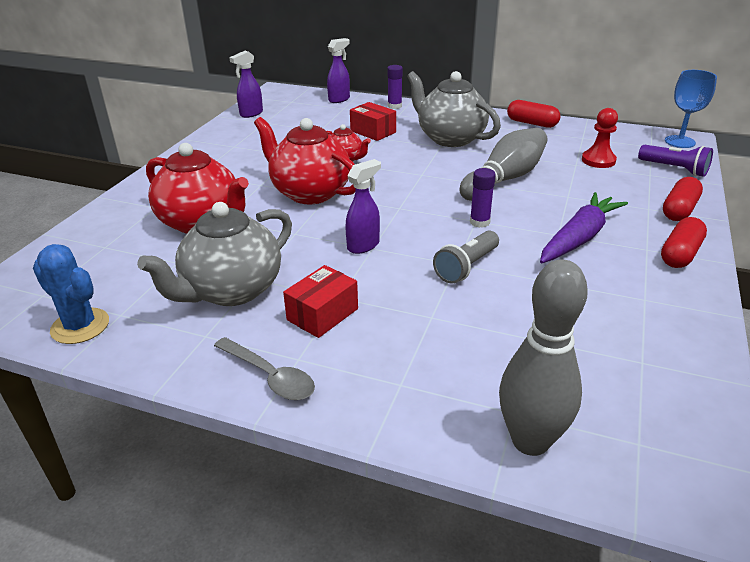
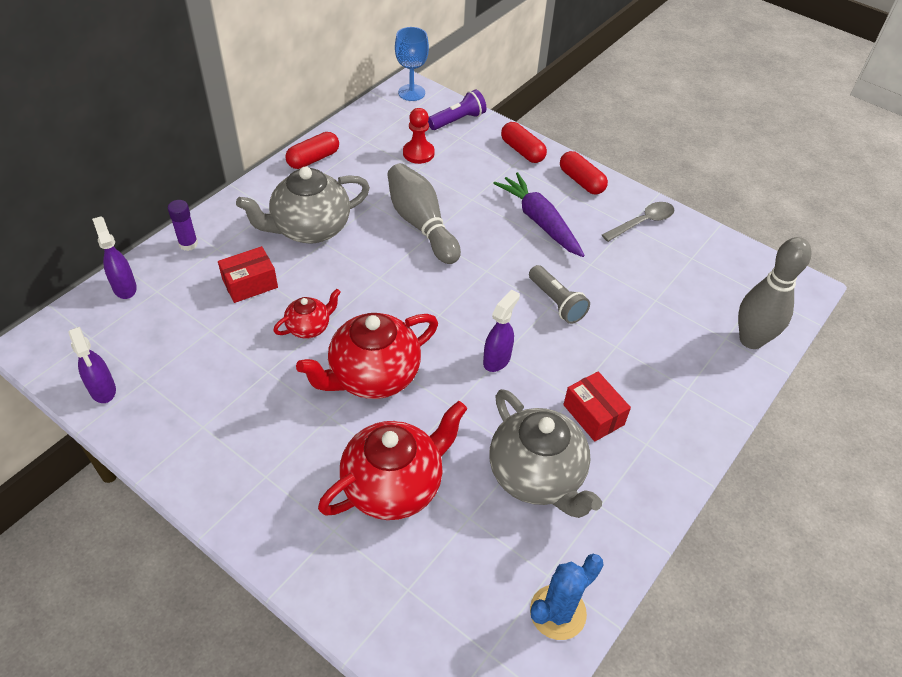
camera: 75 degrees left, 15 degrees up
(270, 376) = (663, 466): grey spoon -> grey spoon (642, 222)
(363, 245) = (497, 359): purple spray bottle -> purple spray bottle turned 60 degrees clockwise
(479, 222) = (490, 269): purple glue stick -> none

